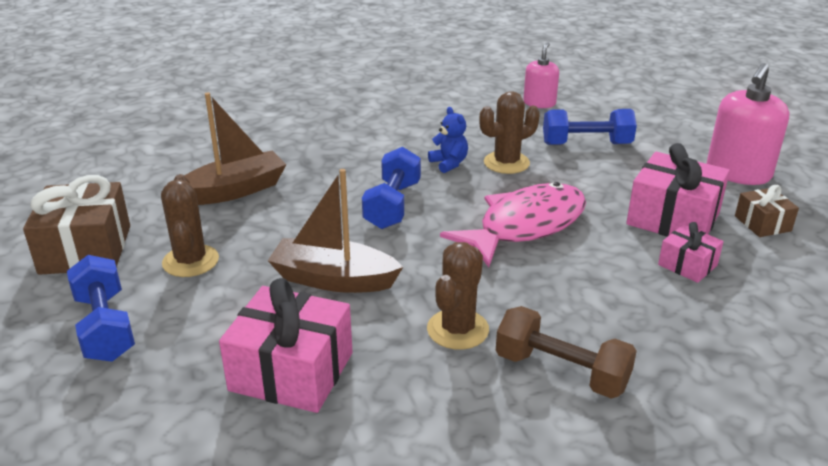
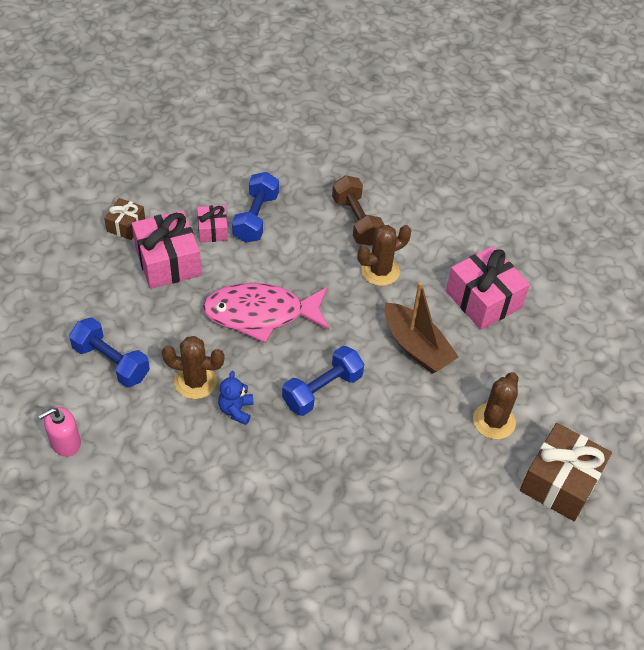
camera: 145 degrees left, 20 degrees up
(105, 327) = (569, 393): blue dumbbell -> blue dumbbell (256, 218)
(235, 190) = (420, 486): brown boat -> none
(738, 173) = (65, 266): pink soap dispenser -> none

